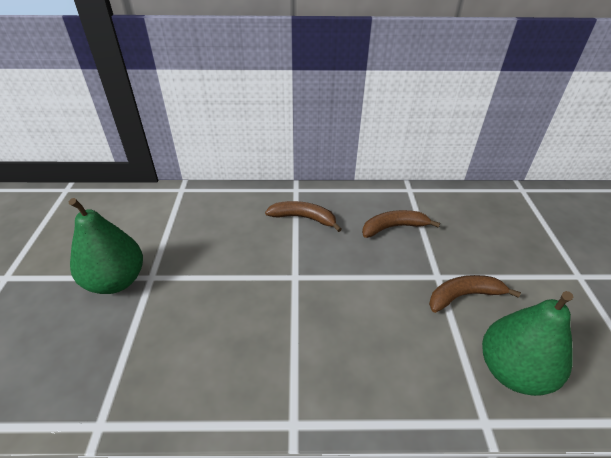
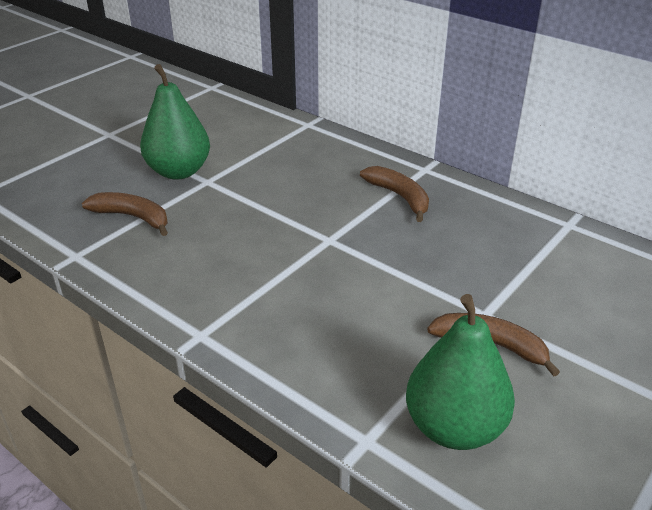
camera: 40 degrees right, 5 degrees down
(393, 227) = (493, 249): brown banana -> brown banana (133, 217)

